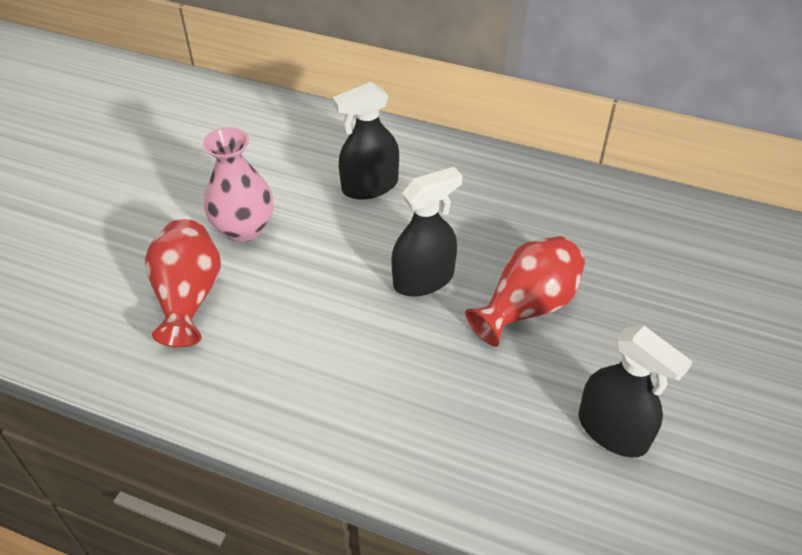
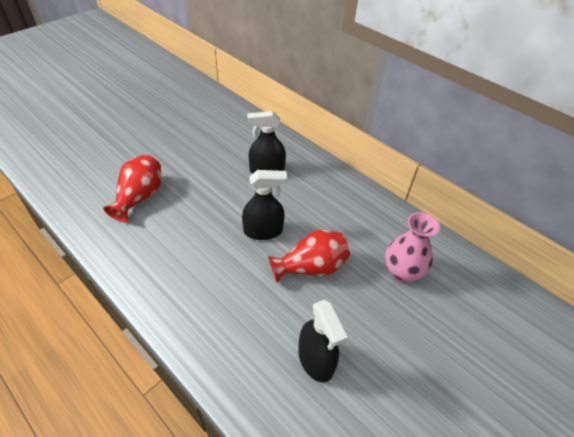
camera: 20 degrees right, 0 degrees up
(244, 228) = (189, 172): pink vase -> pink vase (402, 272)

